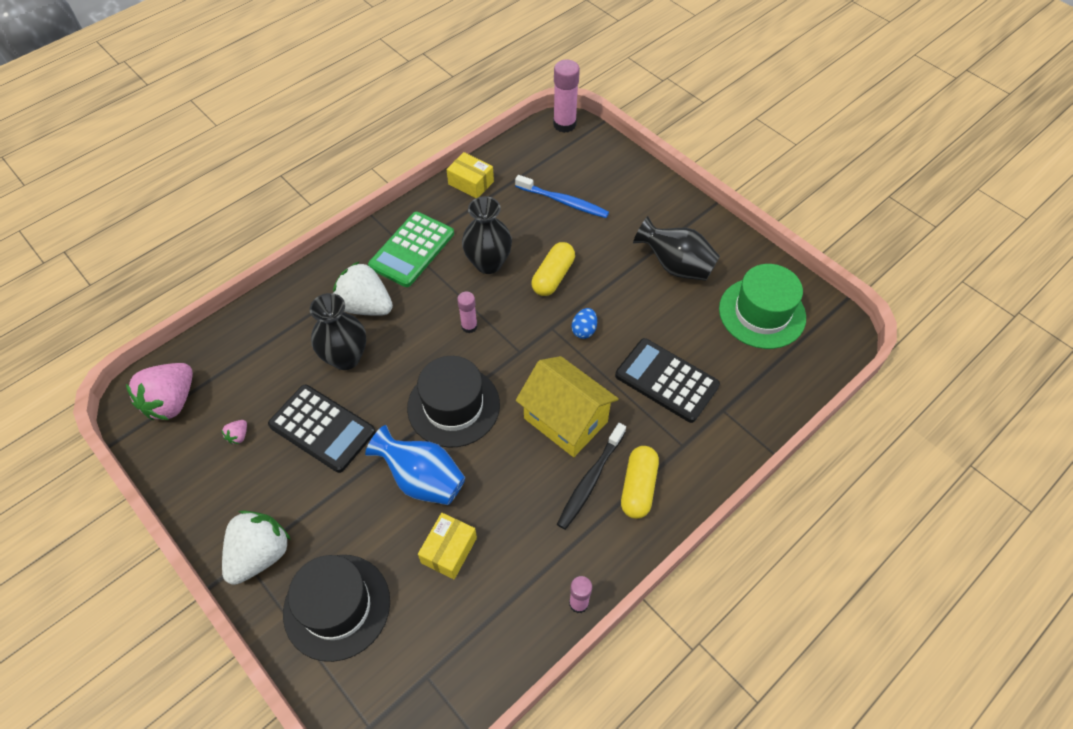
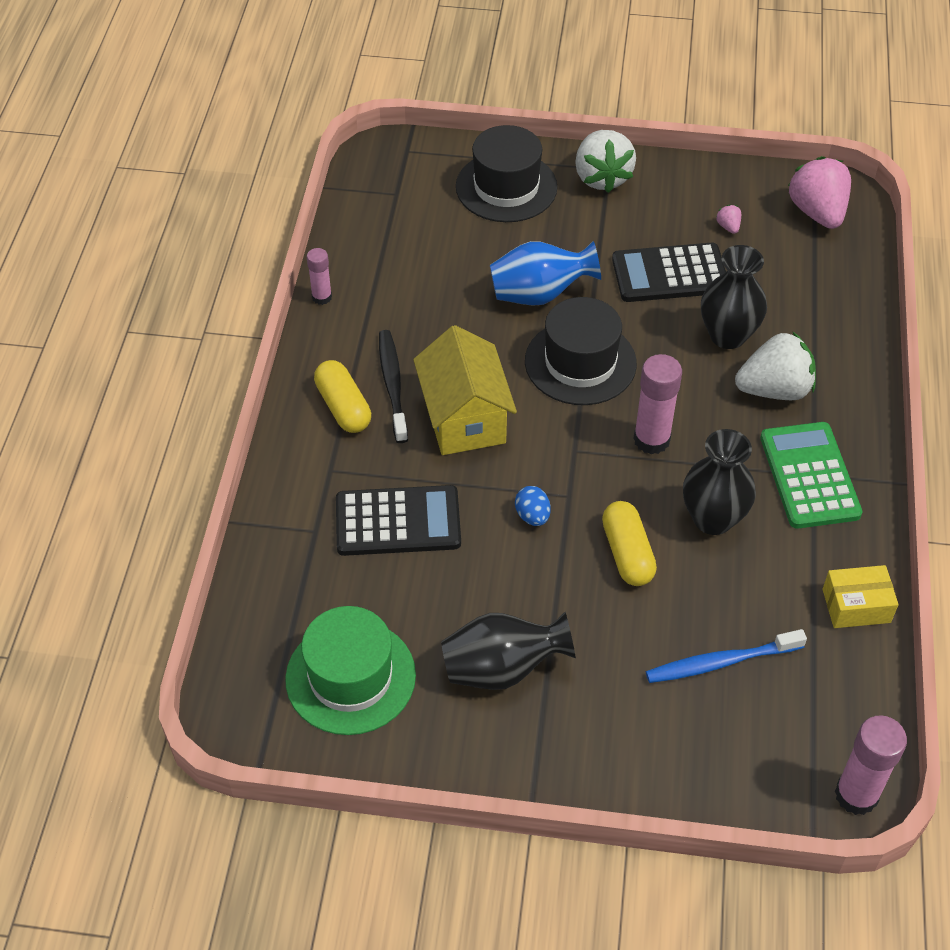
camera: 140 degrees right, 5 degrees down
(449, 550) = (461, 265): yellow box -> none
(469, 326) = (651, 440): pink glue stick -> pink glue stick, size x1.70
(565, 420) = (464, 418): yellow house -> yellow house turned 75 degrees clockwise

